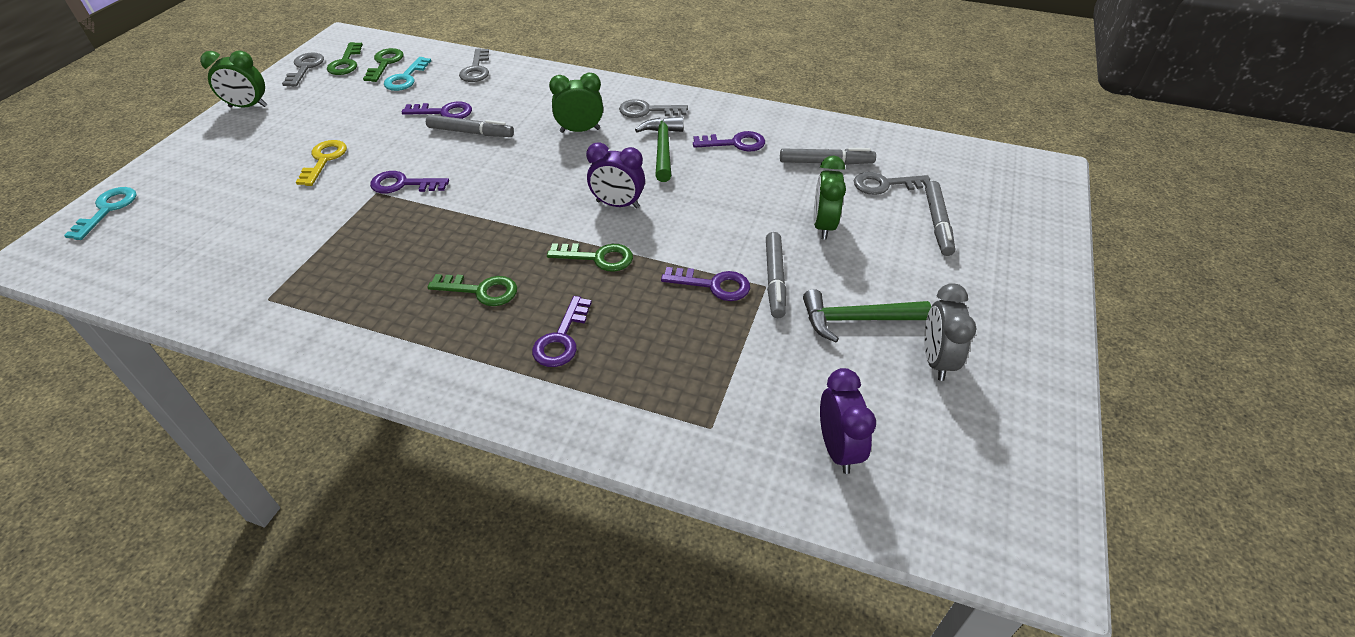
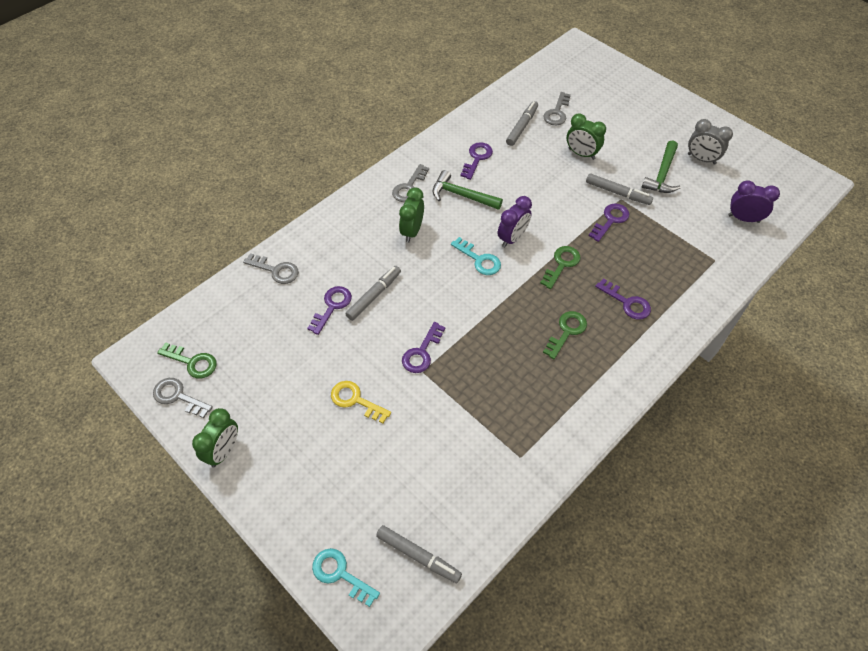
camera: 65 degrees left, 10 degrees up
(385, 63) = (216, 332): green key -> none
(406, 78) = (255, 321): turquoise key -> turquoise key (479, 260)
(937, 223) = (601, 109): grey marker -> grey marker (418, 556)

